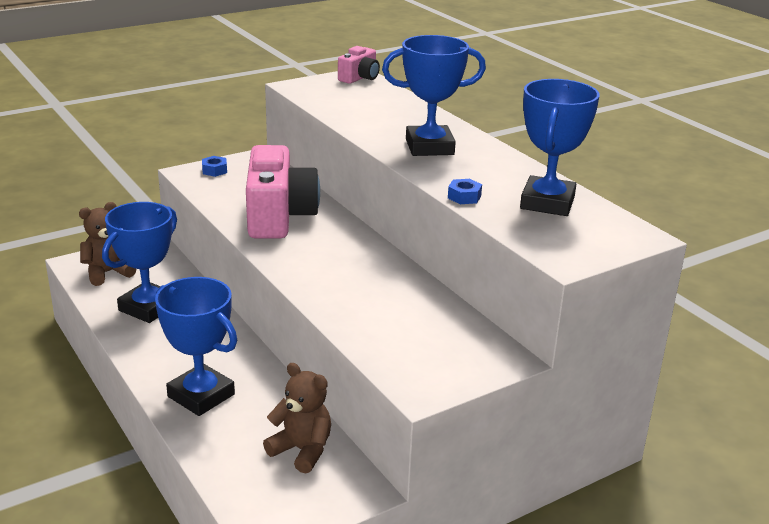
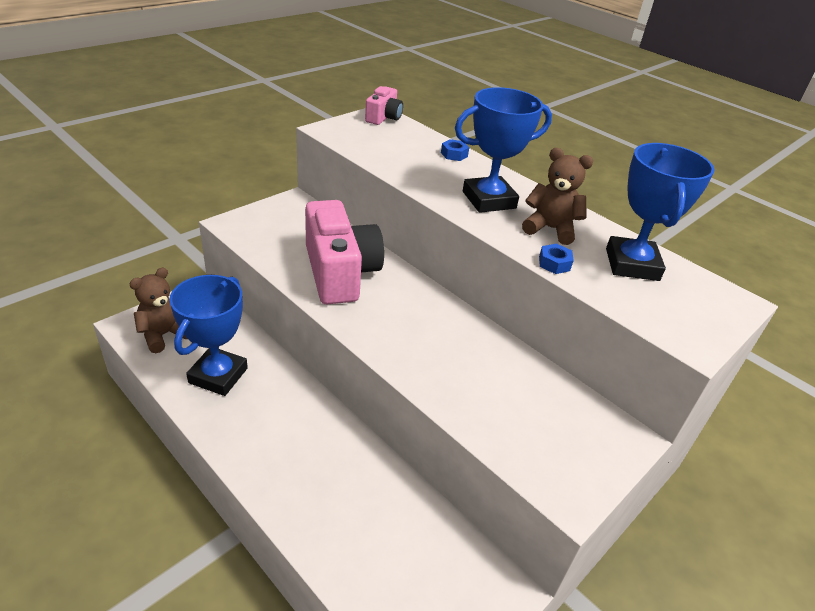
camera: 15 degrees left, 10 degrees up
(201, 395) = (306, 487): blue trophy -> none
(214, 170) = (257, 219): blue nut -> blue nut (454, 154)
(302, 450) = (430, 546): brown teddy bear -> brown teddy bear (550, 229)

